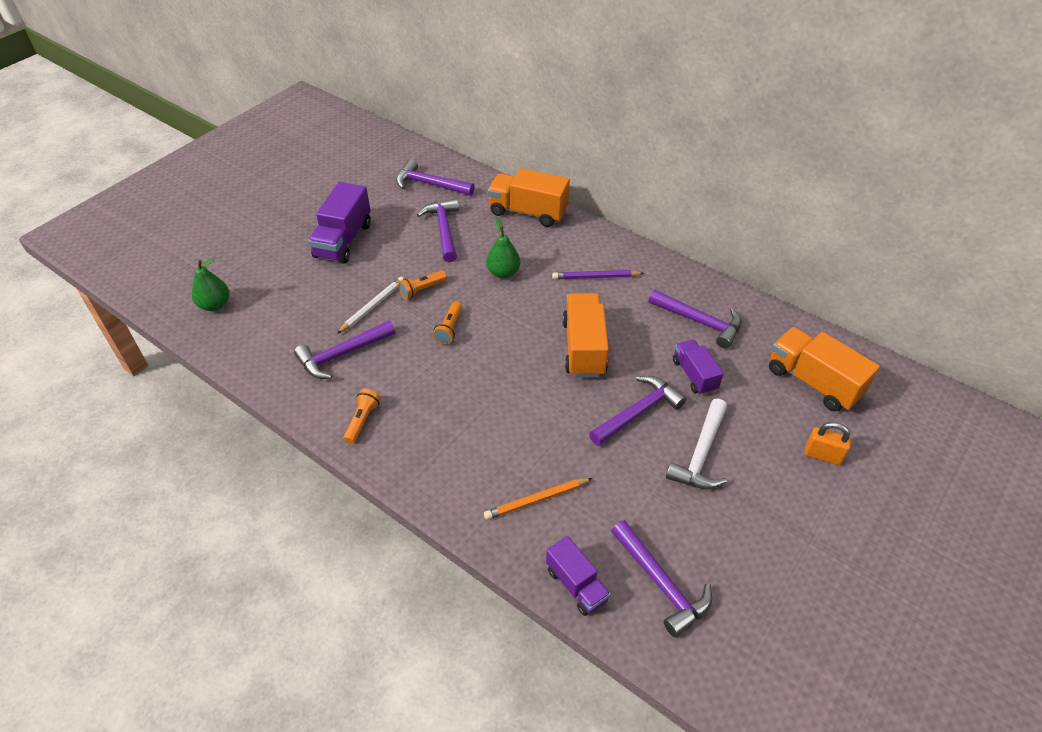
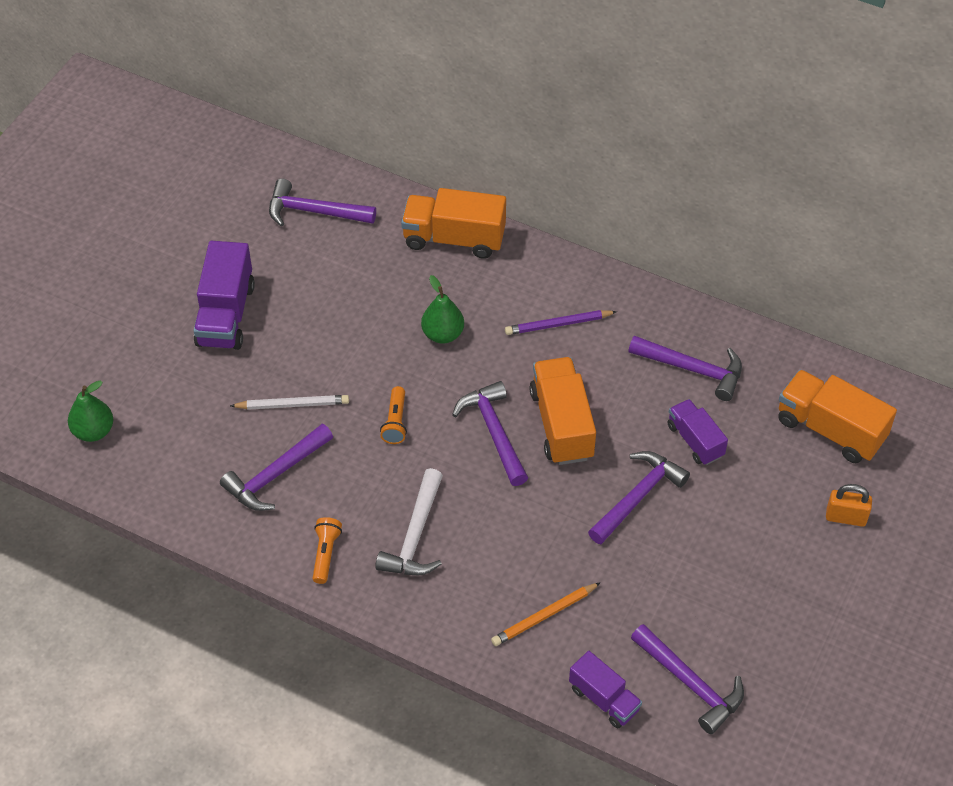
camera: 10 degrees left, 5 degrees up
(373, 306) = (293, 404): white pencil -> white pencil turned 60 degrees clockwise
(422, 290) = (347, 373): orange flashlight -> none
(444, 230) = (351, 281): purple hammer -> purple hammer (494, 432)
(701, 454) = (714, 536): white hammer -> white hammer (415, 535)

